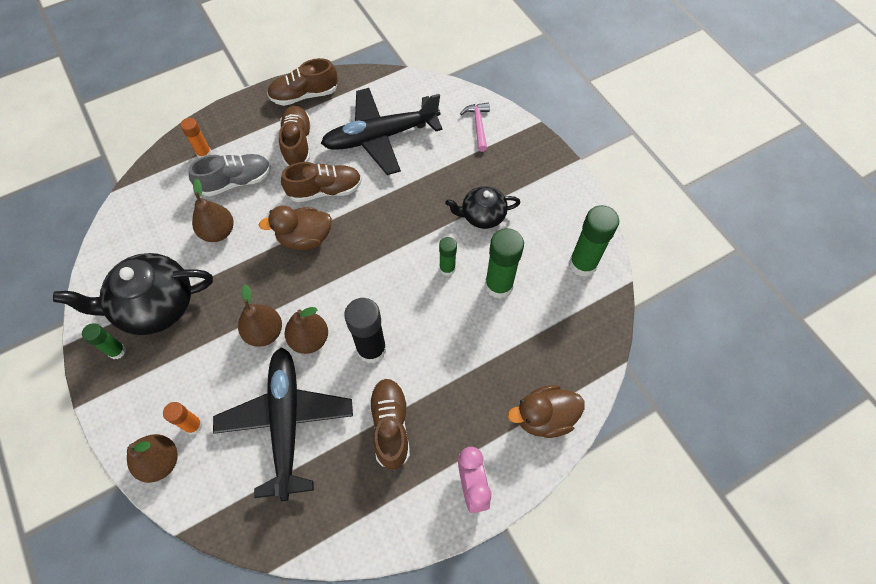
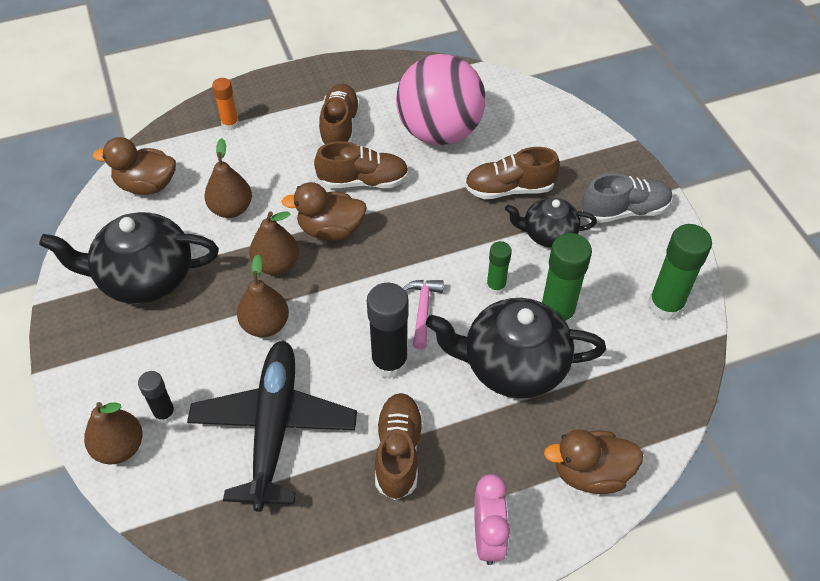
camera: 10 degrees right, 10 degrees down
(117, 351) = (92, 319): green glue stick -> none
(142, 221) = (146, 185): none -> brown duck
(193, 425) = (165, 414): orange glue stick -> black glue stick
(236, 181) = (261, 158): grey shoe -> grey shoe (624, 211)
(304, 95) = (356, 77): brown shoe -> brown shoe (509, 189)
(309, 339) = (317, 340): brown pear -> brown pear (276, 264)
(381, 136) = (439, 132): black plane -> pink ball
(470, 335) = (513, 365): none -> black teapot
(478, 125) = (558, 134): pink hammer -> pink hammer (423, 310)

